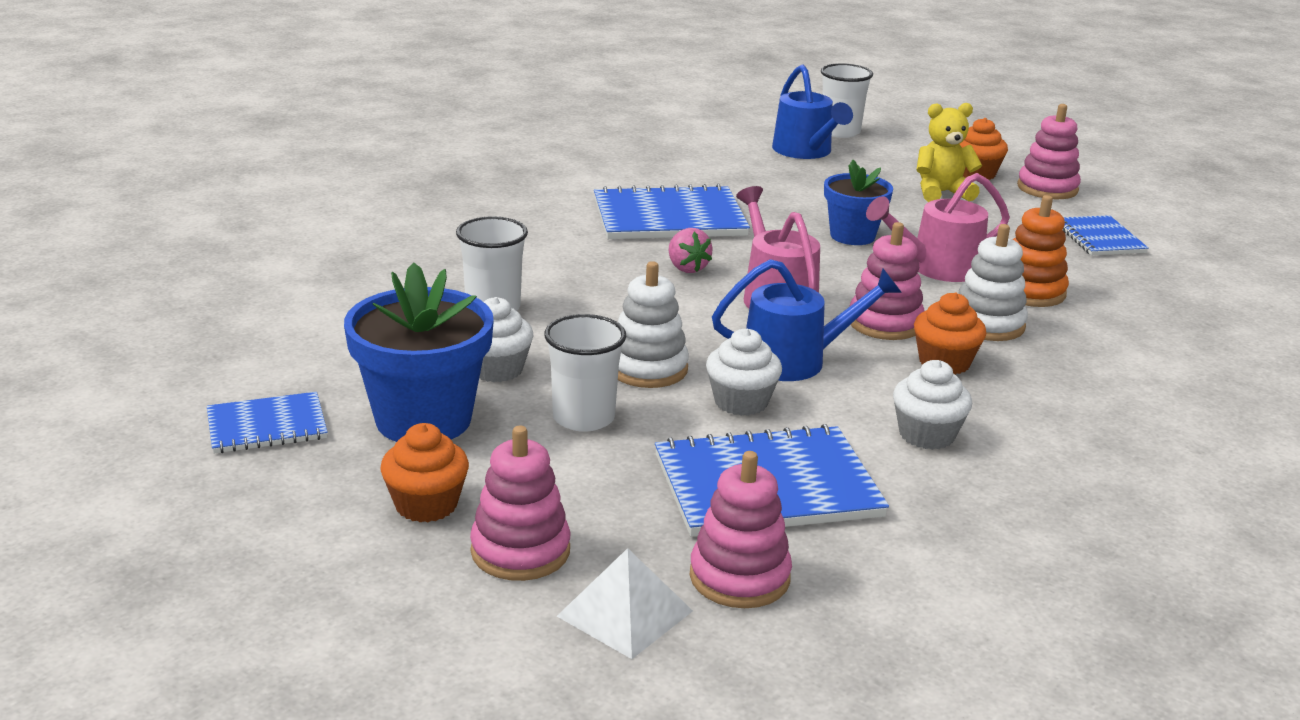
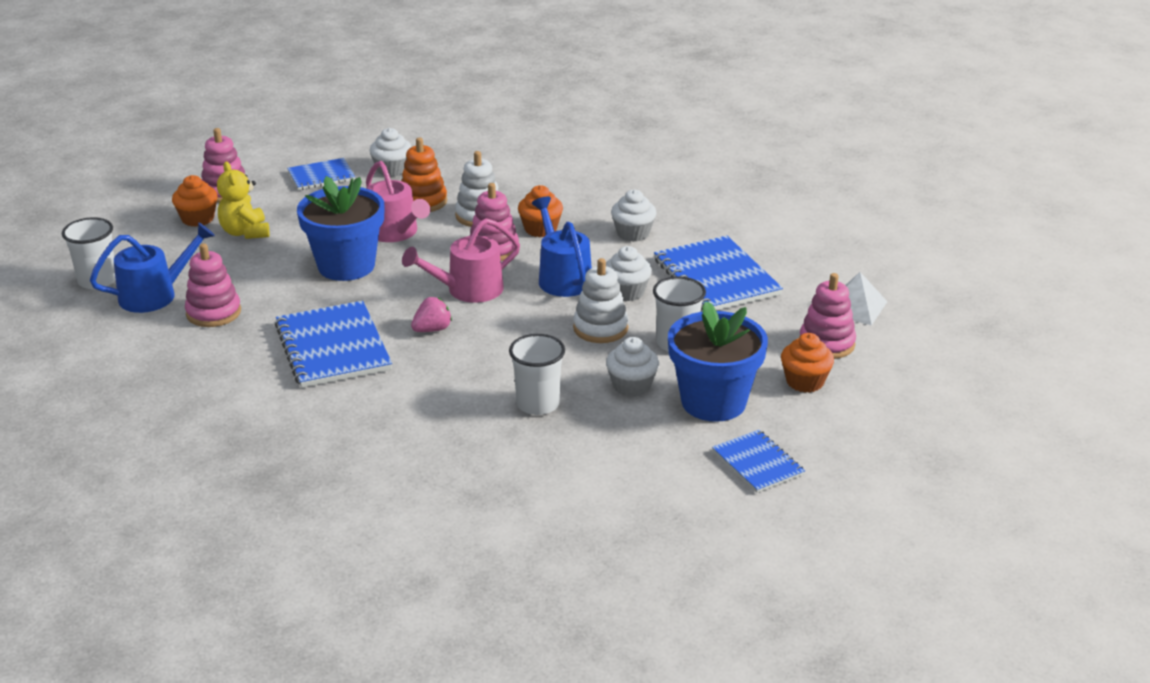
camera: 100 degrees left, 5 degrees up
(739, 577) = (804, 279): pink stacking toy -> pink stacking toy (213, 313)
(852, 236) = (346, 266): blue flower pot -> blue flower pot, size x1.60
(1128, 280) = (392, 169): none -> white cupcake

